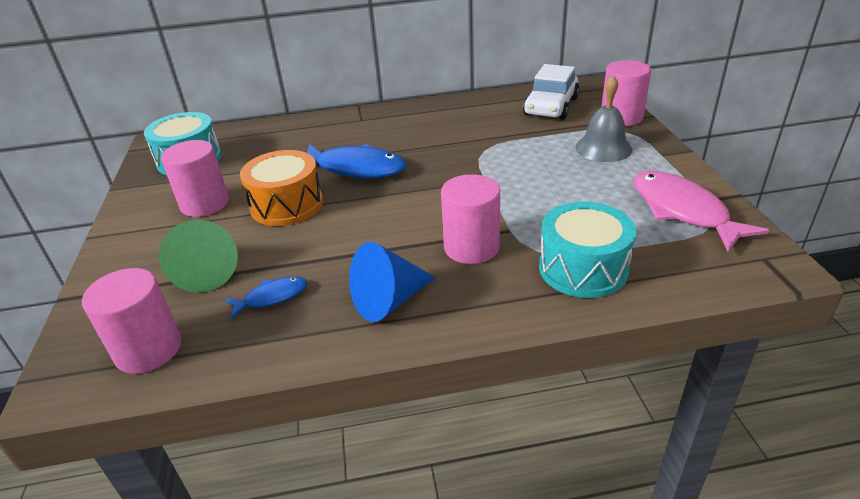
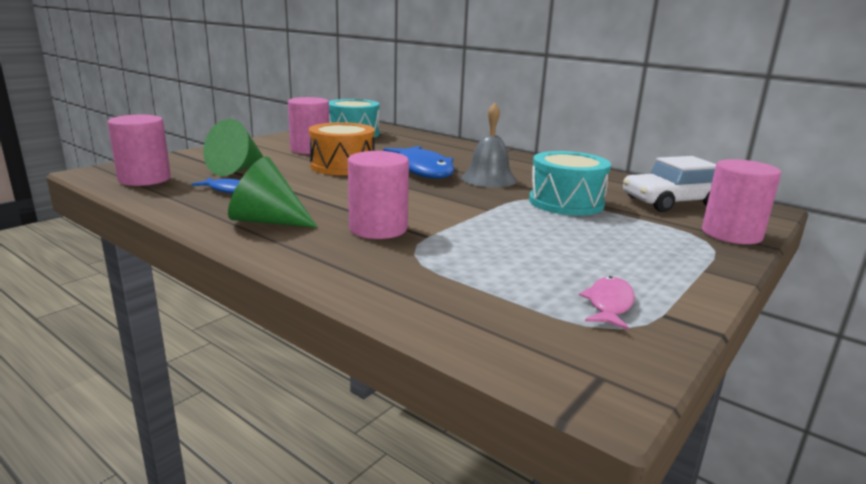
camera: 45 degrees right, 15 degrees down
(389, 301) = (267, 221): blue cone -> green cone
(583, 268) = (415, 278): turquoise drum -> turquoise drum (566, 202)
(603, 148) = (649, 240): grey bell -> grey bell (488, 179)
(682, 211) = (609, 304): pink fish -> pink fish, size x0.51

